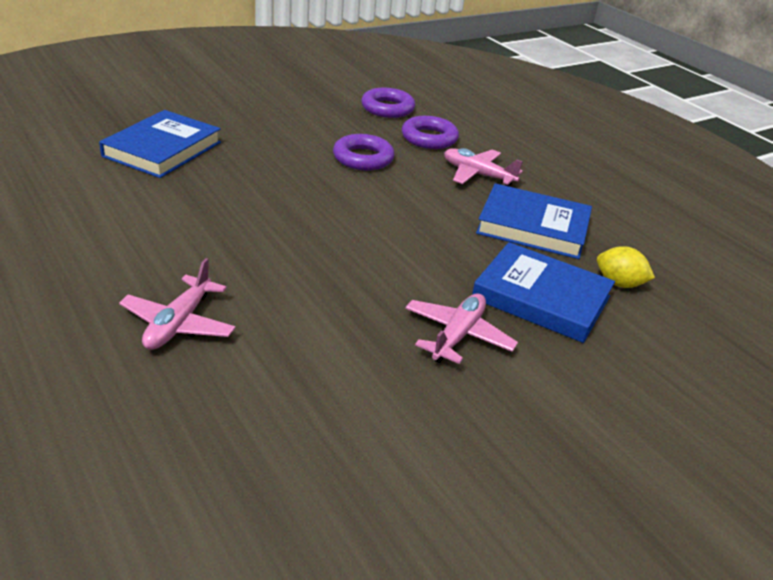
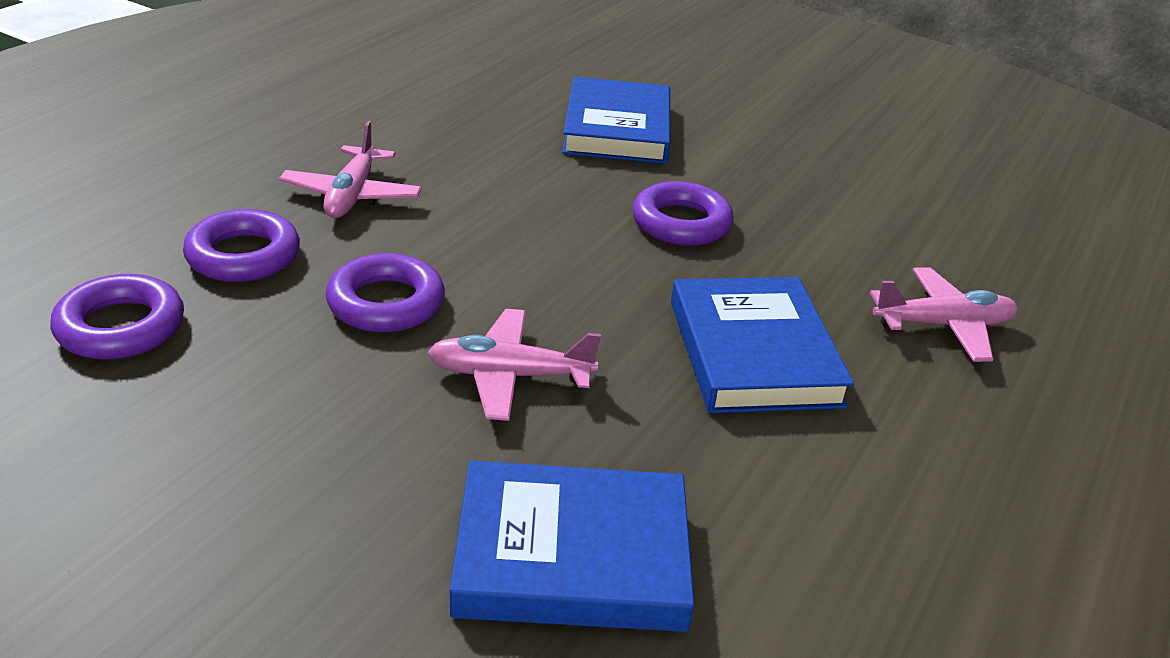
camera: 115 degrees left, 0 degrees up
(381, 270) = (681, 223): none -> purple ring
(457, 335) = (736, 163): pink plane -> pink plane (510, 376)
(533, 227) = (469, 144): blue book -> blue book (753, 353)
(619, 283) = (540, 93): yellow lemon -> none

